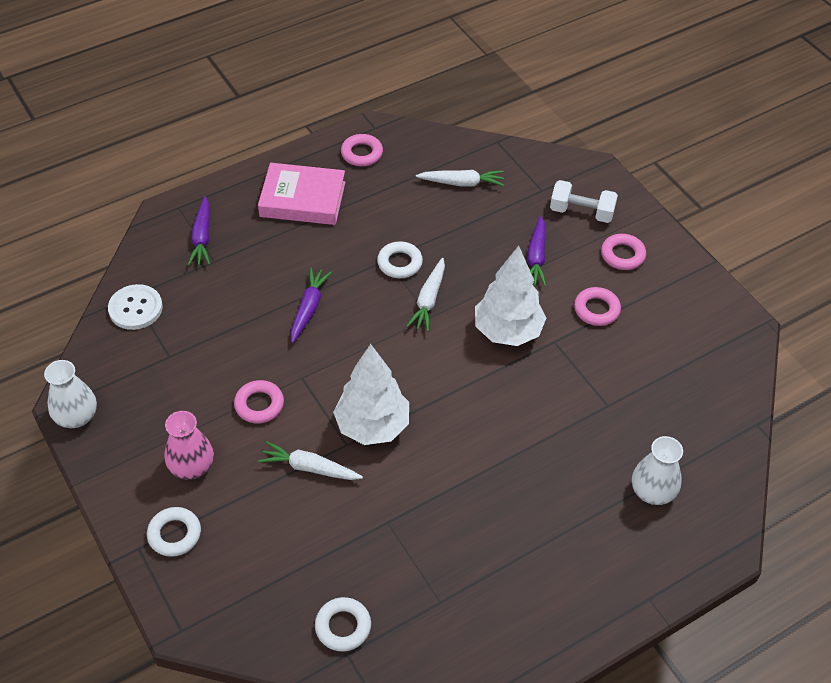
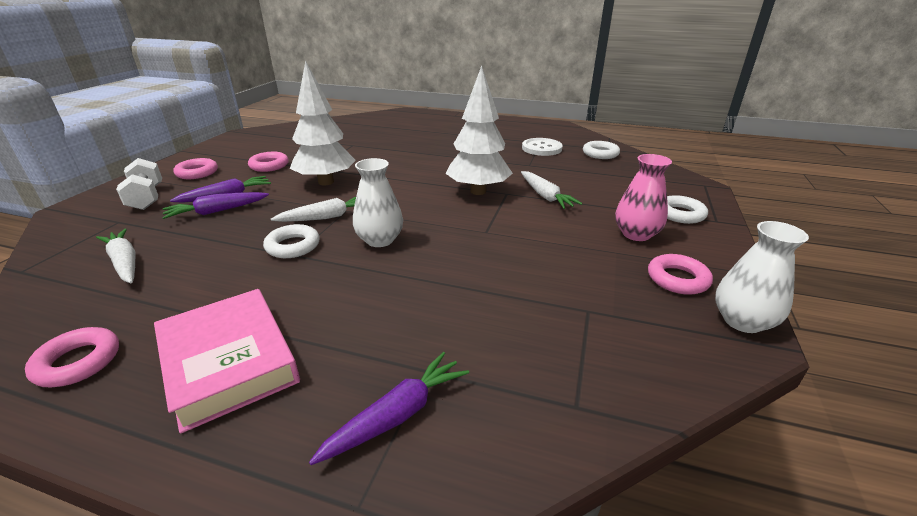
camera: 130 degrees left, 20 degrees down
(135, 308) = (586, 385): white button -> white button (541, 148)
(259, 405) = (540, 236): pink ring -> pink ring (677, 279)
(308, 308) = (410, 264): purple carrot -> purple carrot (216, 211)
(652, 491) = (396, 126): white vase -> white vase (380, 240)

